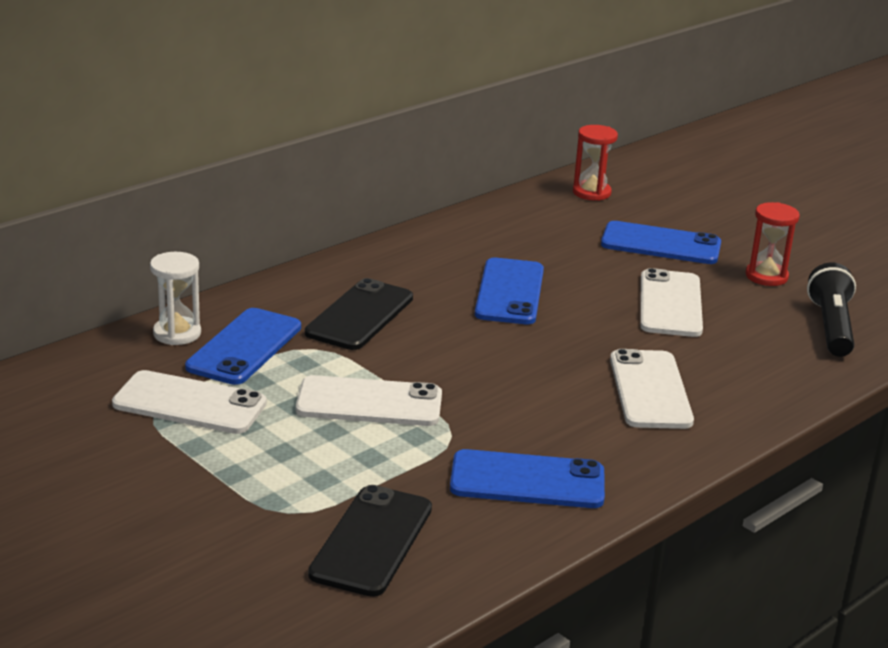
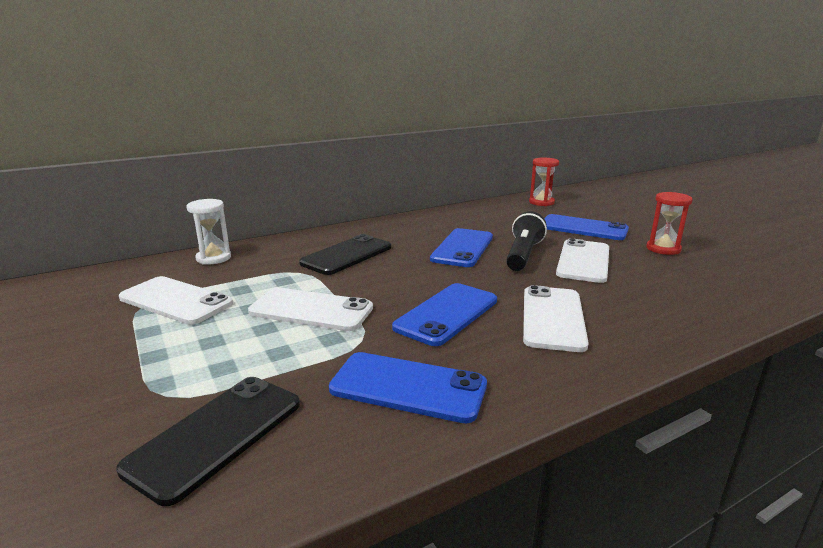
camera: 15 degrees right, 5 degrees down
(244, 347) = (250, 268): blue phone -> blue phone (446, 314)
(831, 327) = (720, 283): black flashlight -> black flashlight (523, 255)

